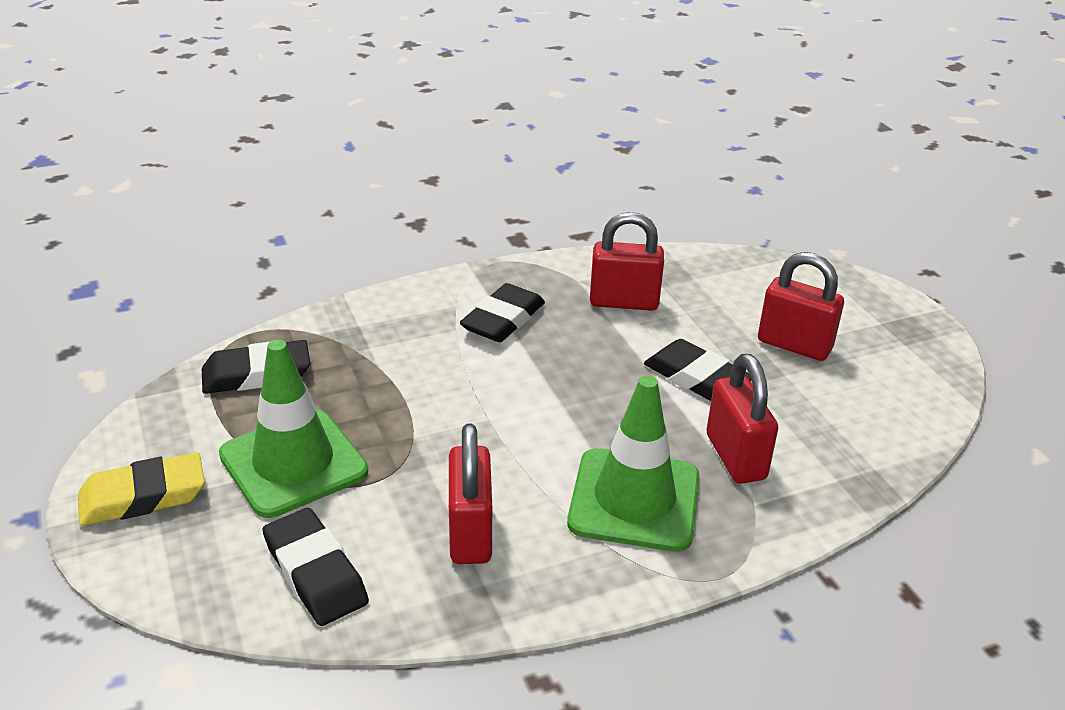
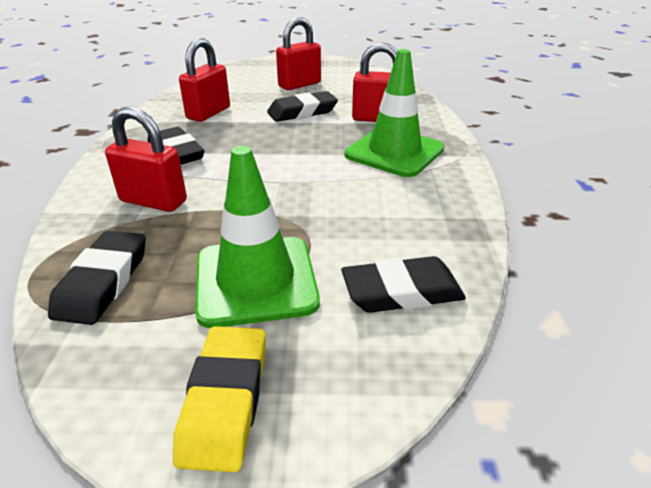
camera: 65 degrees left, 0 degrees up
(470, 533) = (393, 212): red padlock -> red padlock (153, 201)

